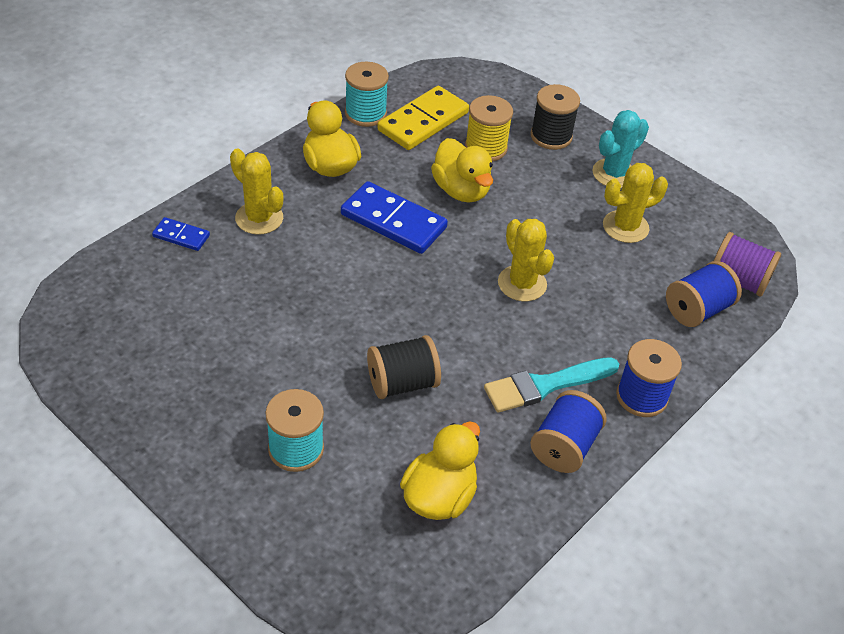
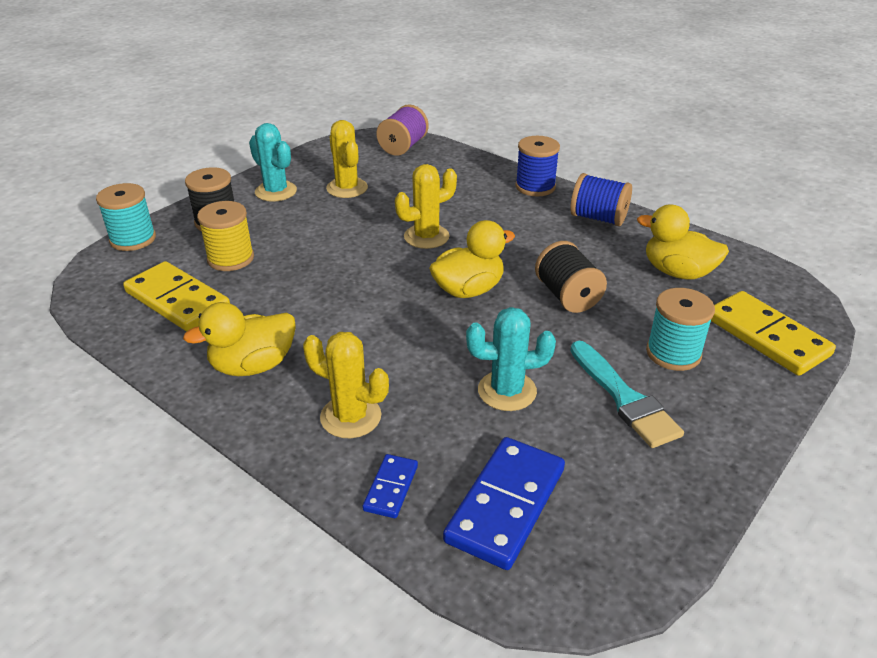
camera: 90 degrees left, 10 degrees down
(259, 218) = (350, 417): yellow cactus -> yellow cactus turned 75 degrees clockwise
(268, 314) = (507, 391): none -> turquoise cactus
(308, 544) = (766, 336): none -> yellow domino
(365, 114) = (153, 344): turquoise spool -> turquoise spool (133, 239)
(393, 221) = (348, 312): blue domino -> blue domino (505, 504)
(461, 190) = (298, 272): yellow duck -> yellow duck (468, 290)
(545, 385) = (540, 226): turquoise brush -> turquoise brush (624, 398)
(697, 310) = (438, 163): blue spool -> none

